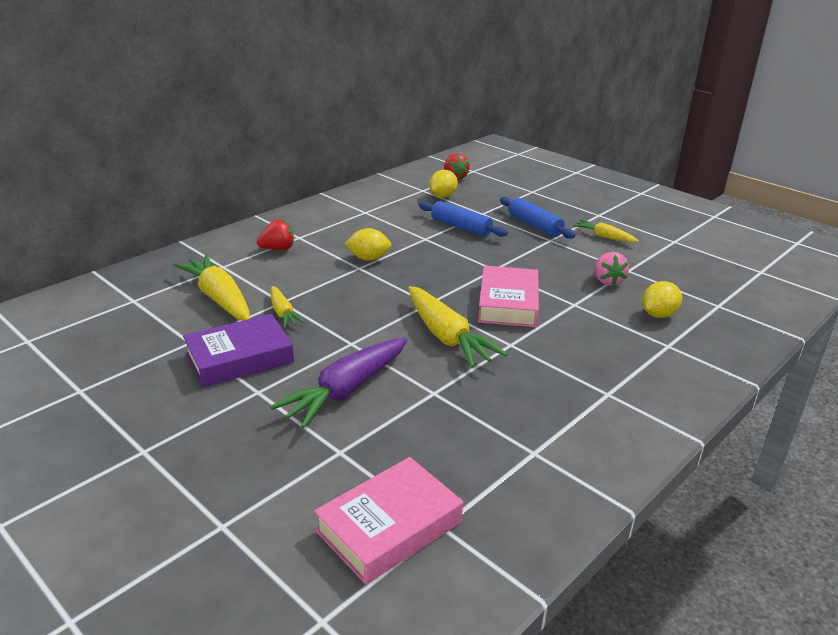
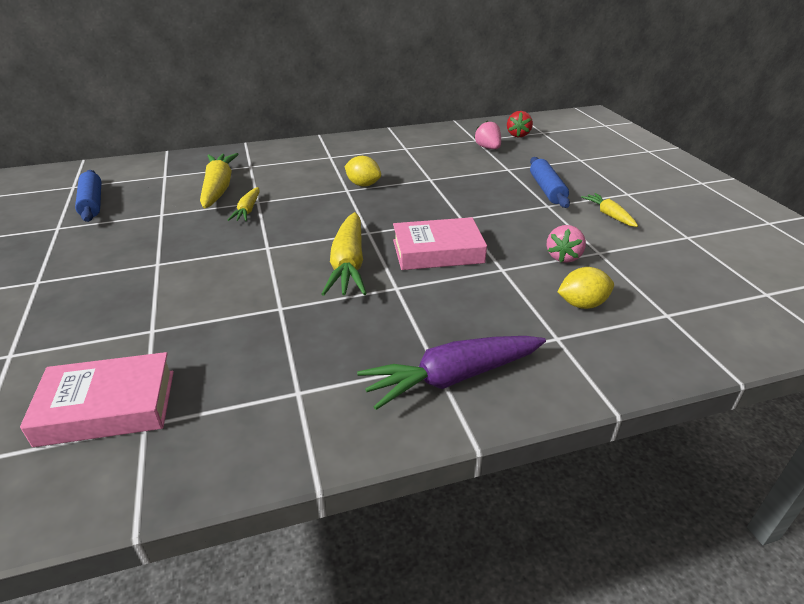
camera: 30 degrees right, 5 degrees up
(239, 358) = (177, 235): purple book -> none
(278, 249) = (303, 162): red strawberry -> none
(346, 391) = (216, 283): purple carrot -> purple carrot (452, 378)
(442, 196) = (488, 148): yellow lemon -> pink strawberry
(461, 227) = (473, 176): blue rolling pin -> blue rolling pin (92, 203)
(508, 303) = (437, 251): pink book -> pink book turned 45 degrees clockwise

